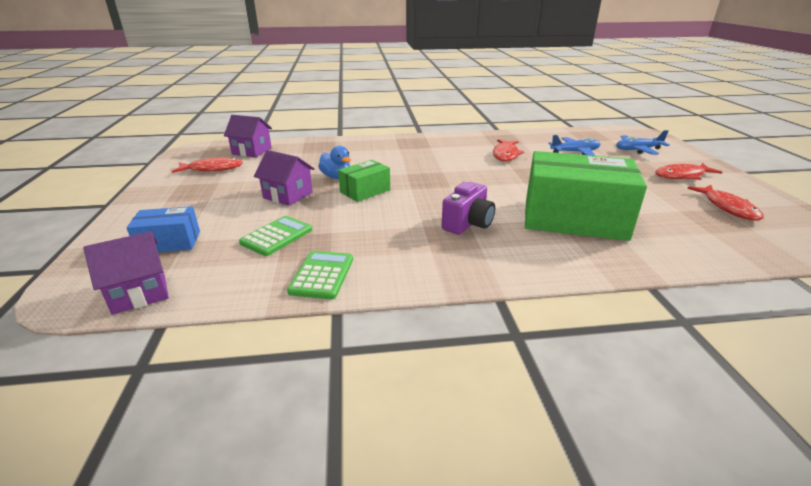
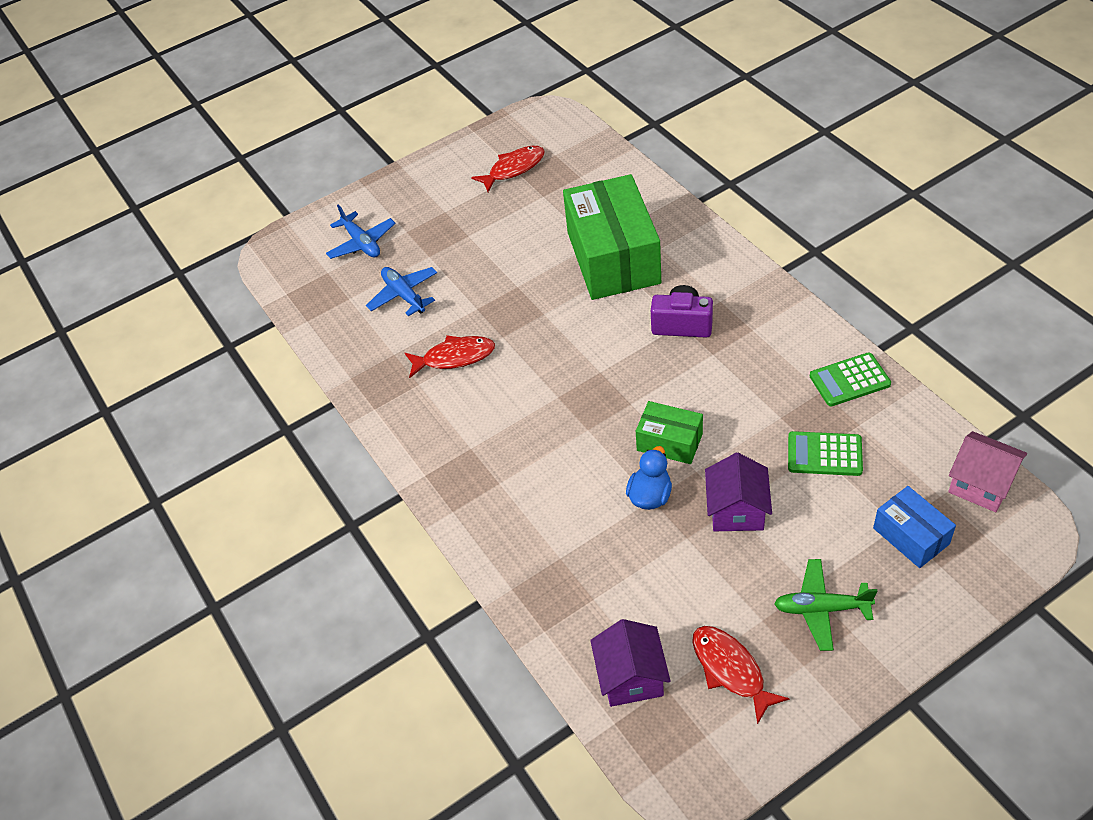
camera: 110 degrees left, 20 degrees up
(139, 292) = (981, 484): purple house -> pink house
(192, 198) = (821, 608): none -> green plane
(682, 176) = (440, 201): red fish -> none

